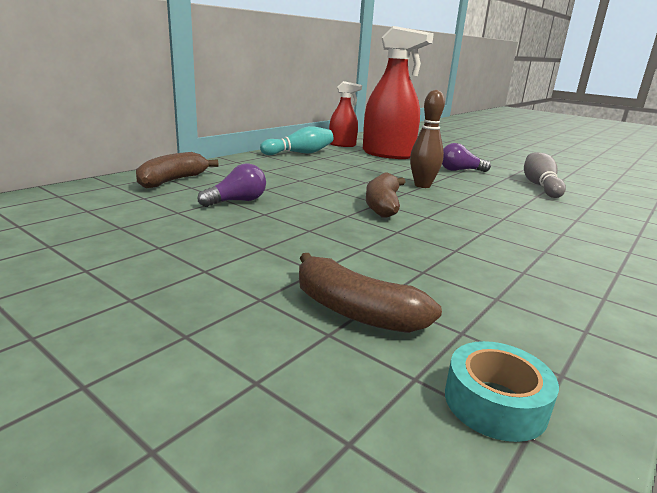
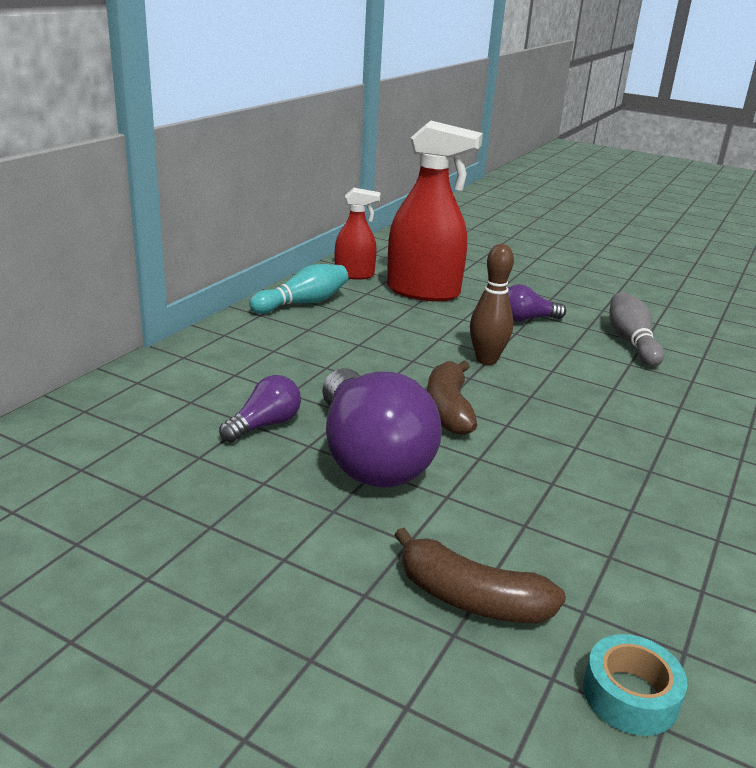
camera: 10 degrees left, 5 degrees up
(173, 181) = (159, 391): brown banana -> none
(308, 223) = (369, 457): none -> purple light bulb

